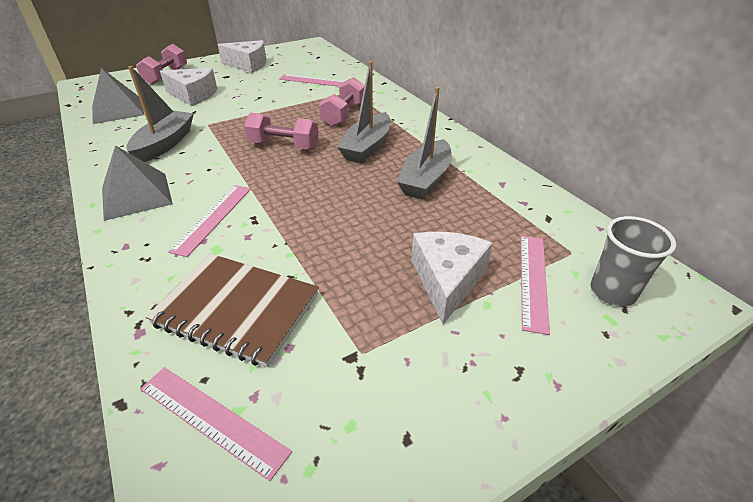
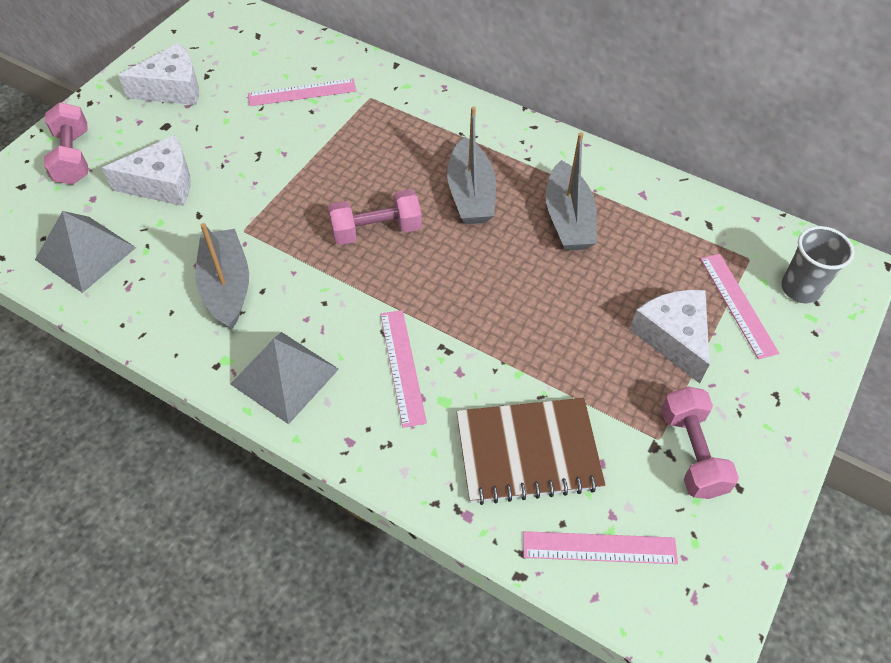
camera: 30 degrees left, 15 degrees up
(344, 115) = (398, 148): pink dumbbell -> pink dumbbell (691, 452)

